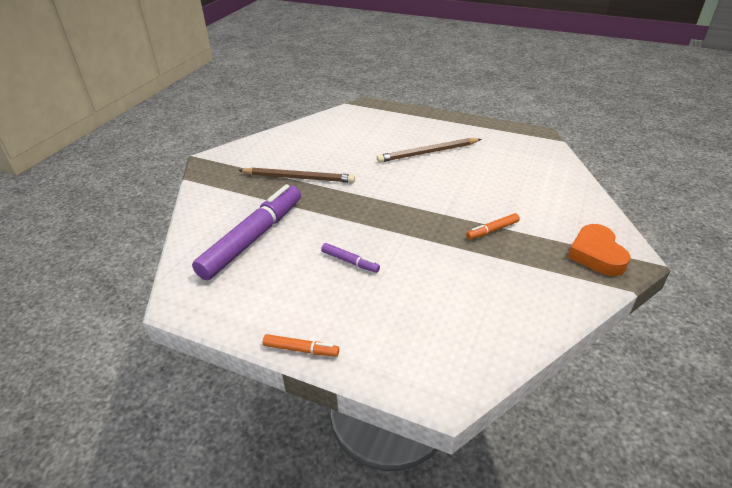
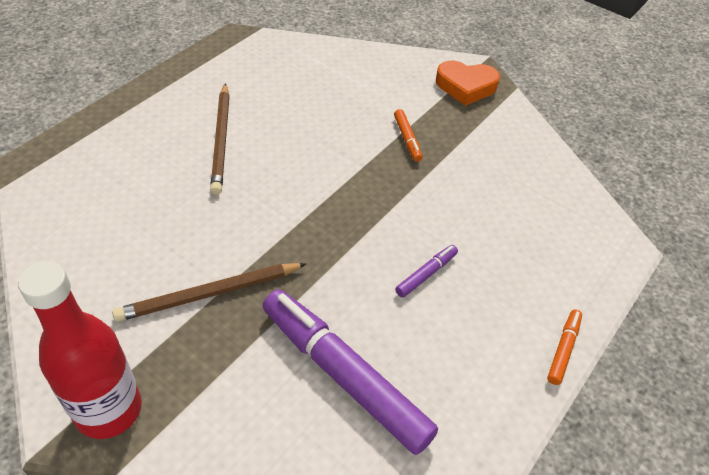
camera: 80 degrees left, 10 degrees up
(218, 167) = (108, 410): none -> red bottle
(299, 178) = (209, 294): brown pencil -> brown pencil turned 135 degrees counterclockwise

